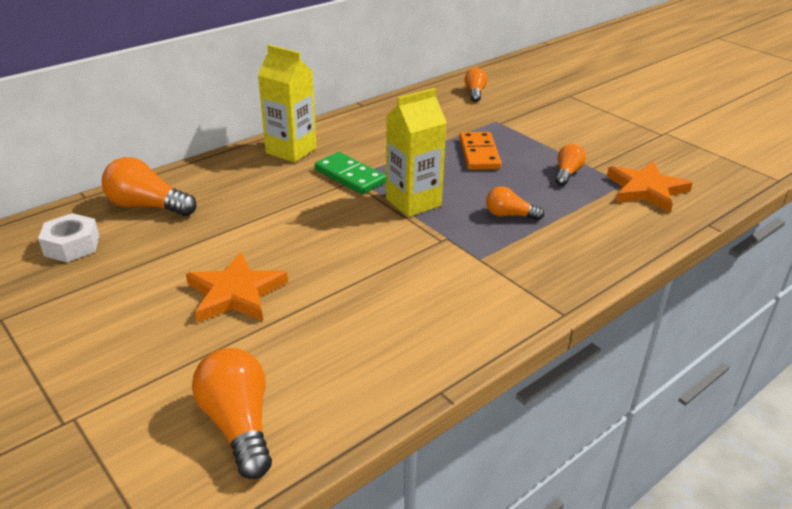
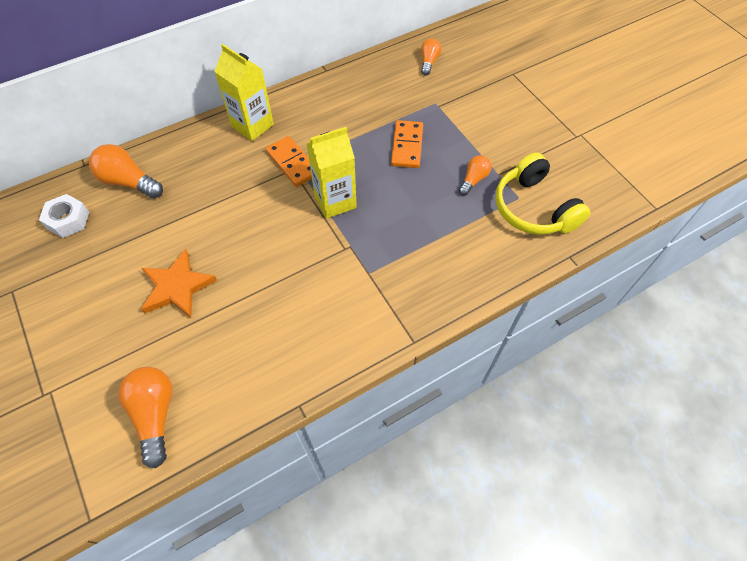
camera: 10 degrees right, 25 degrees up
(350, 176) = (292, 163): green domino -> orange domino
(509, 215) = (408, 226): orange light bulb -> none
(646, 190) = (533, 208): orange star -> yellow headphones

